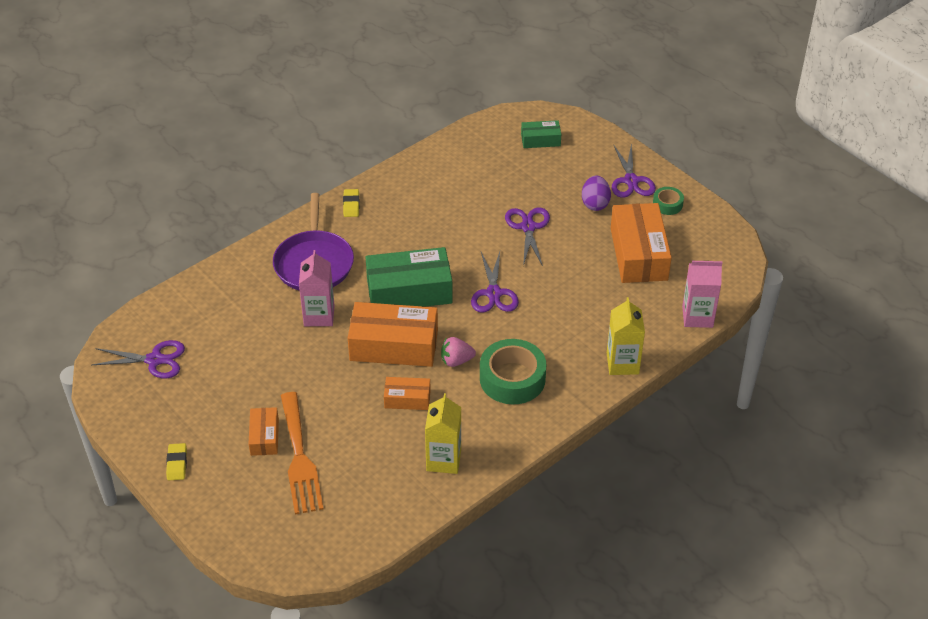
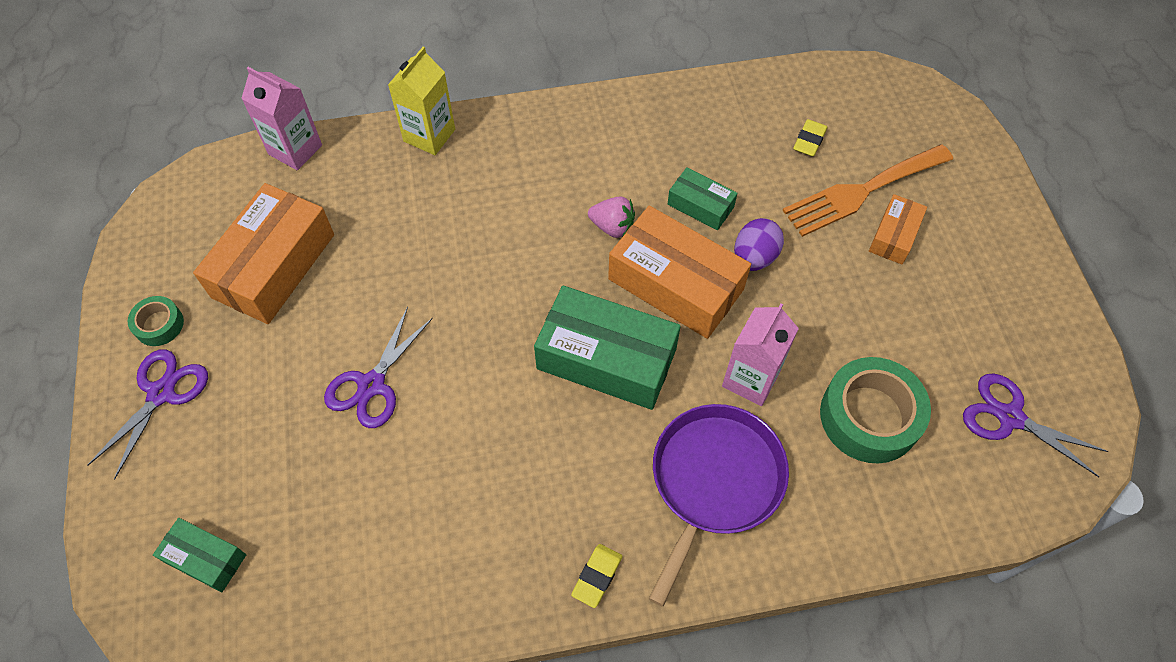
camera: 150 degrees left, 15 degrees up
(177, 464) = (1013, 249): yellow eraser -> yellow eraser (809, 140)
(300, 458) = (862, 192): orange fork -> orange fork turned 135 degrees counterclockwise
(407, 399) = (700, 205): orange box -> green box
(443, 460) = (702, 120): yellow carton -> none
(494, 293) = (500, 299): purple scissors -> none
(512, 378) = (564, 174): green tape -> green tape (869, 416)
(595, 204) = (248, 378): purple egg -> purple egg (754, 257)

